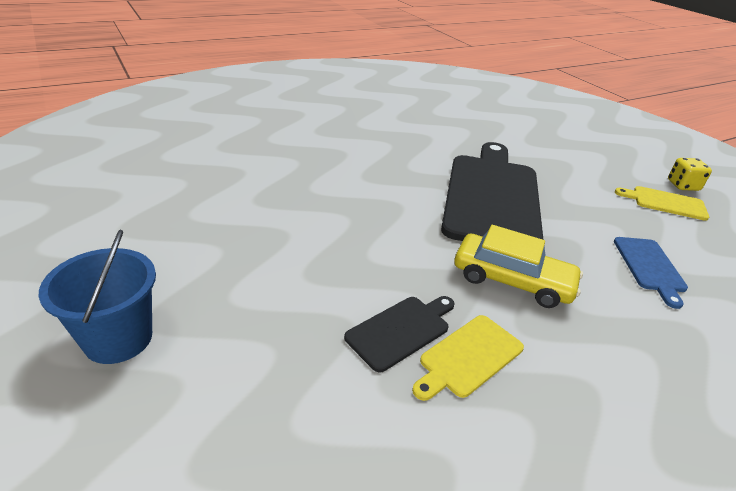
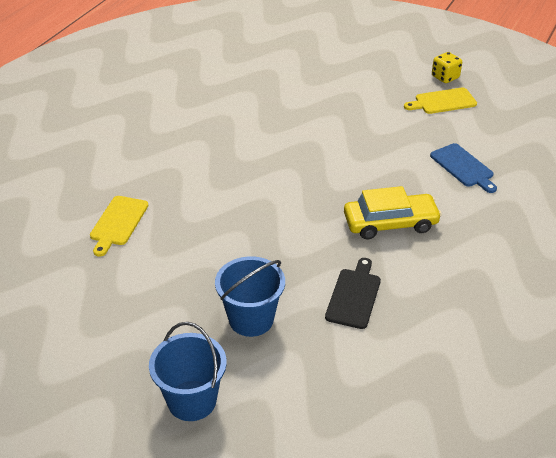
camera: 30 degrees left, 5 degrees up
(268, 294) = (251, 319): none -> blue bucket
(468, 357) = (404, 290): yellow cutting board -> yellow cutting board (118, 223)
(492, 197) = (325, 157): black cutting board -> none

